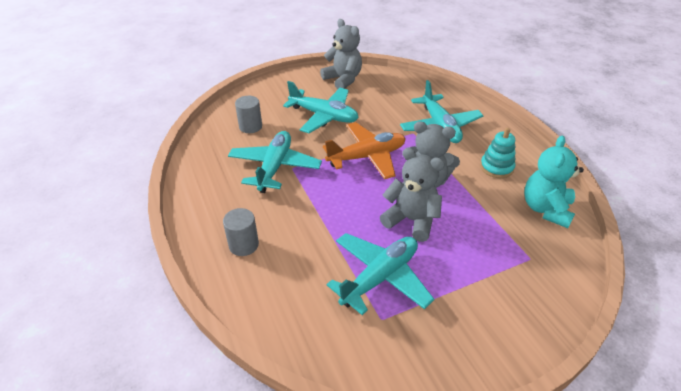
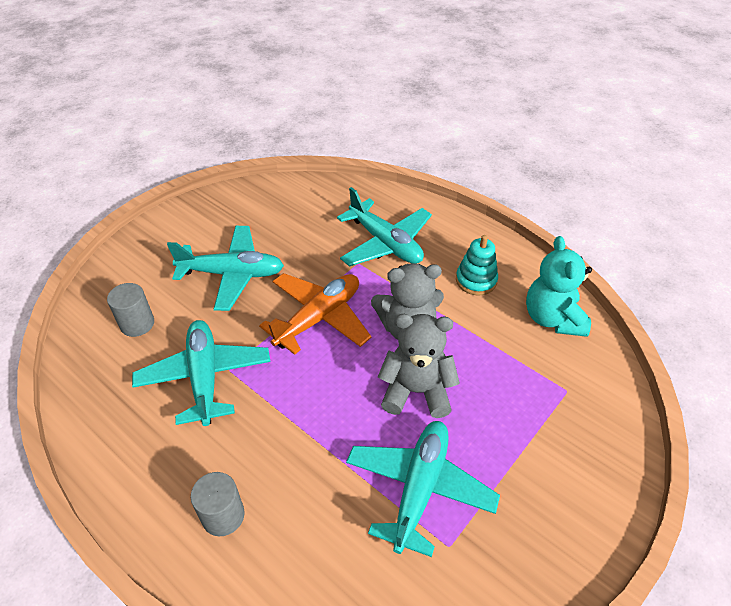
camera: 25 degrees left, 5 degrees up
(343, 79) = (230, 209): grey teddy bear -> none

